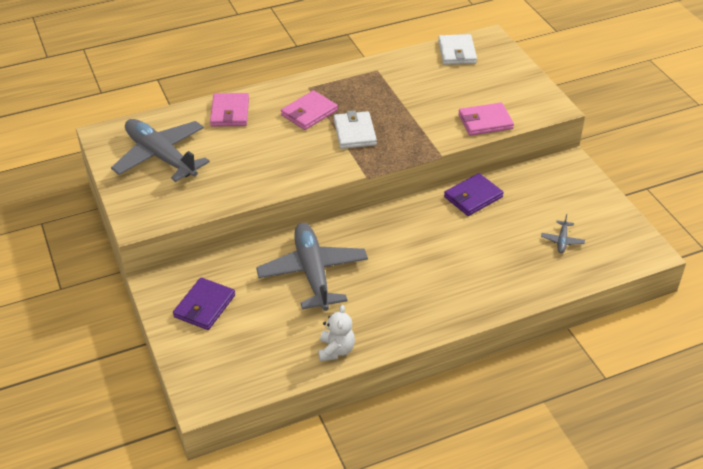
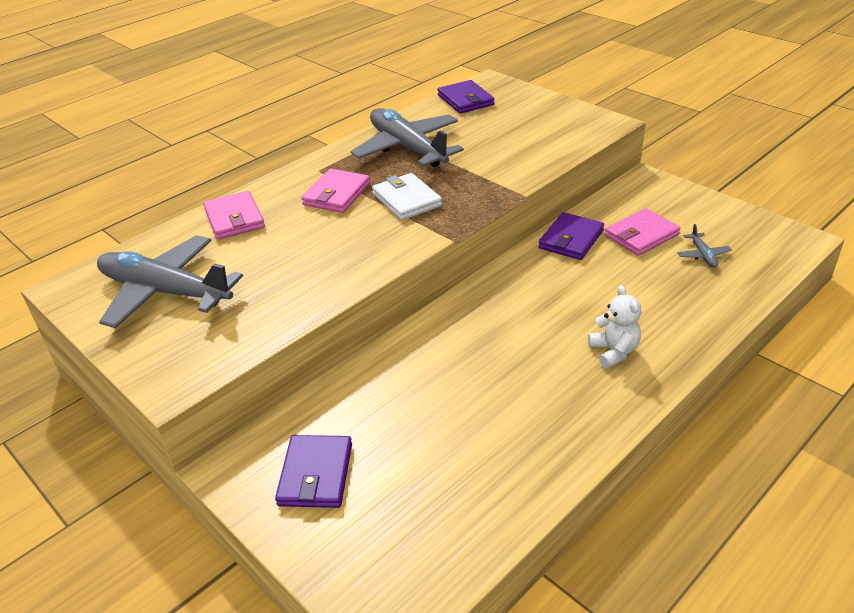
camera: 20 degrees left, 5 degrees down
(313, 273) = (440, 380): grey plane -> grey plane (407, 148)
(336, 350) = (537, 471): white teddy bear -> white teddy bear (614, 352)
(457, 52) = (465, 100): white wallet -> purple wallet
(485, 122) = (547, 152): pink wallet -> pink wallet (641, 235)

